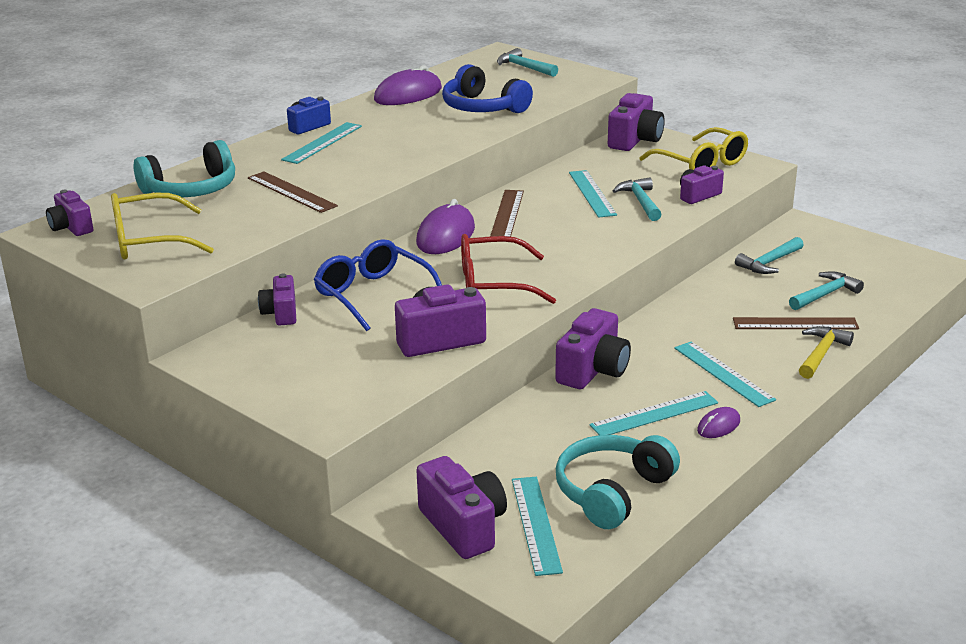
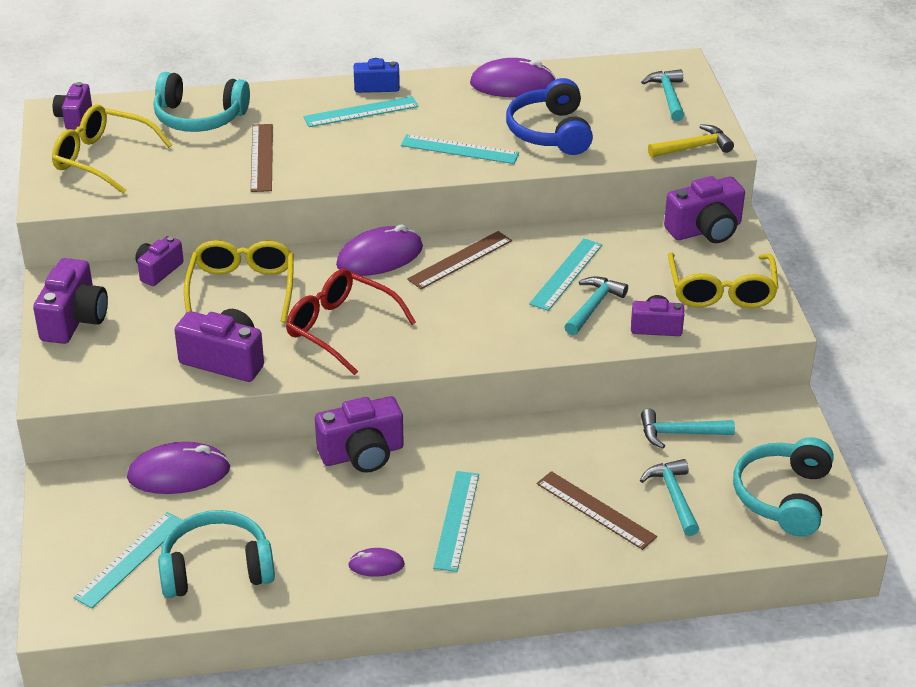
camera: 40 degrees right, 10 degrees up
(373, 295) = (242, 289): blue glasses -> yellow glasses
(463, 526) = (86, 529): purple camera -> purple camera (74, 320)
(476, 451) = (179, 473): none -> purple mouse
(654, 414) = (346, 523): turquoise ruler -> turquoise ruler (459, 149)
(821, 354) = (567, 553): yellow hammer -> yellow hammer (693, 147)
(825, 294) = (674, 497): turquoise hammer -> turquoise hammer turned 105 degrees counterclockwise
(882, 265) = (784, 497): none -> turquoise headphones

